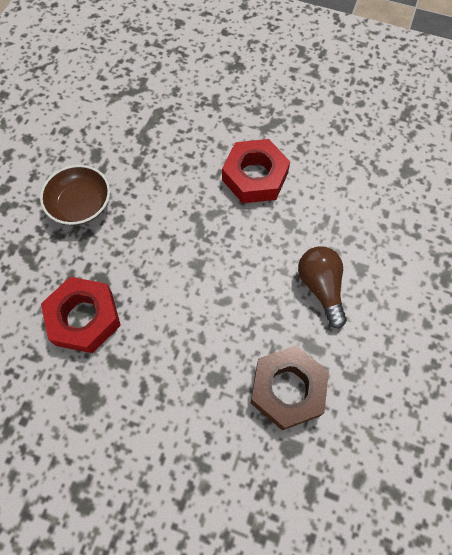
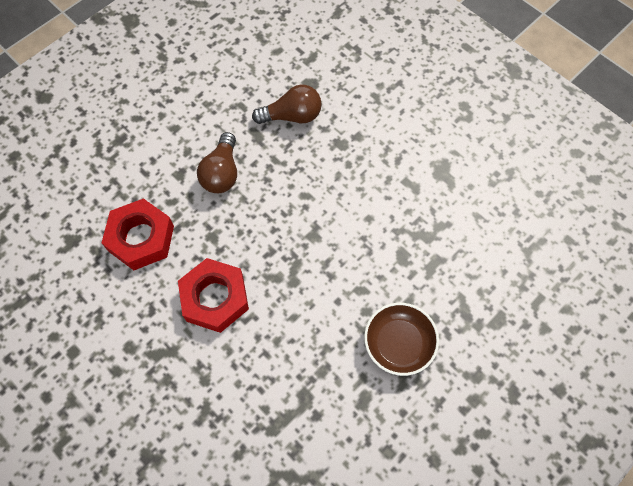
camera: 155 degrees left, 0 degrees up
(84, 318) = (428, 230): red nut -> red nut (141, 238)
(287, 389) = (292, 116): brown nut -> brown light bulb

